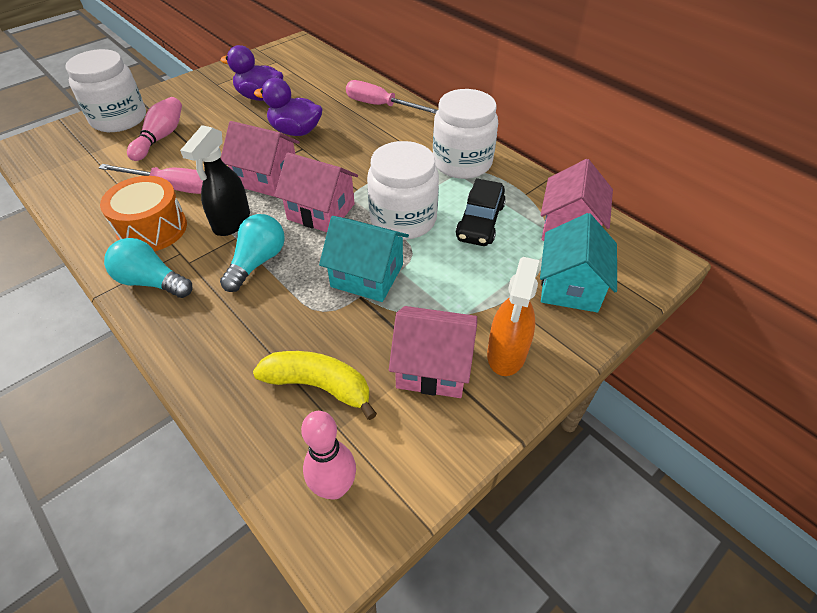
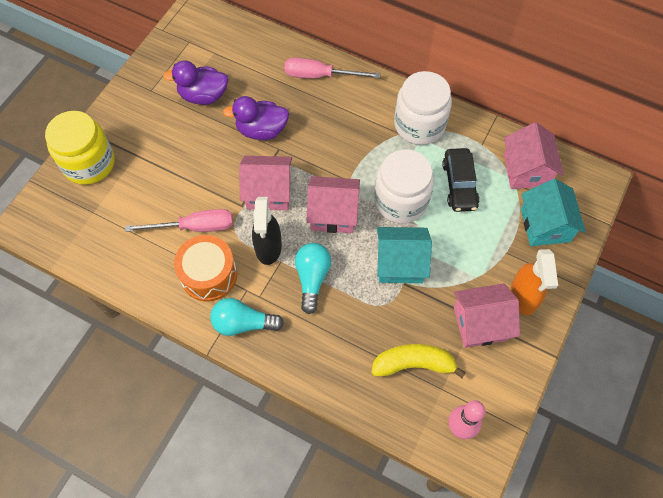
camera: 20 degrees left, 15 degrees up
(119, 119) = (89, 163): white jar -> yellow jar
(161, 138) = (145, 174): pink bowling pin -> none

